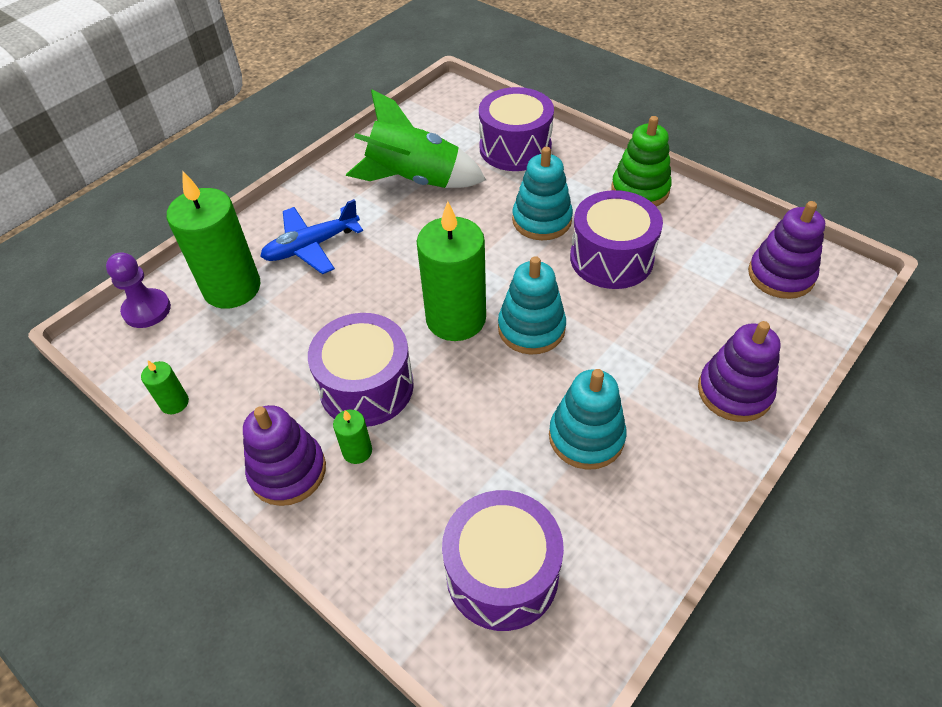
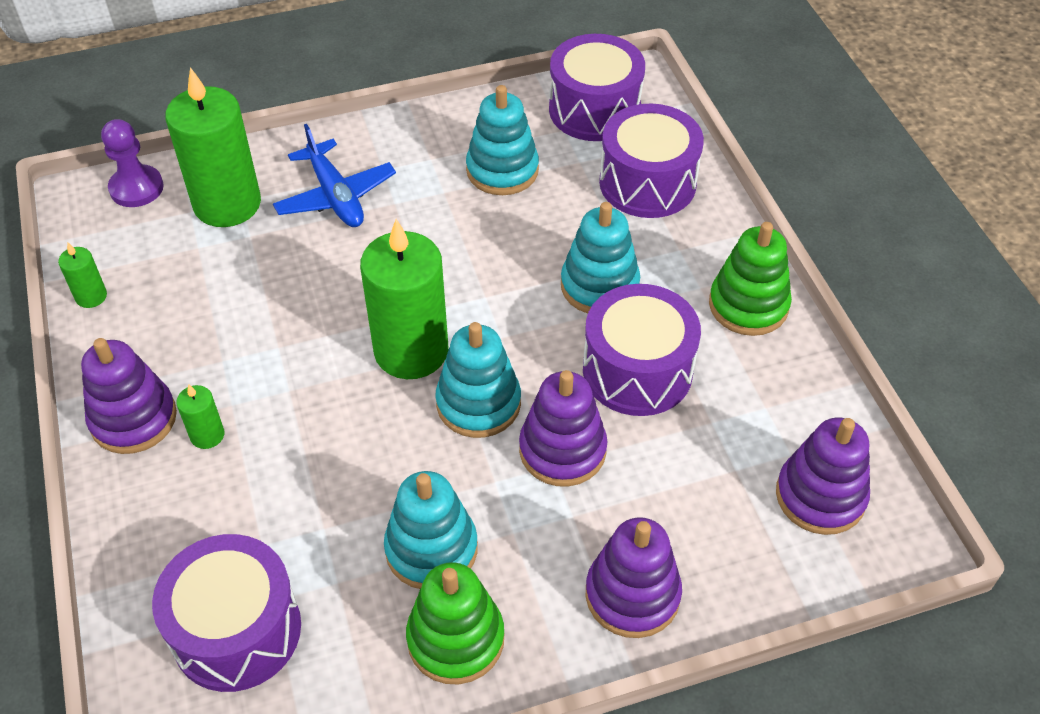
camera: 30 degrees right, 0 degrees up
(311, 246) = (335, 196): blue plane -> blue plane turned 120 degrees counterclockwise
(366, 387) = (267, 375): purple drum -> purple drum (594, 110)
(415, 180) = (502, 170): green rocket -> turquoise stacking toy
(611, 329) = (562, 450): none -> purple stacking toy
(655, 485) = (456, 639): none -> green stacking toy

